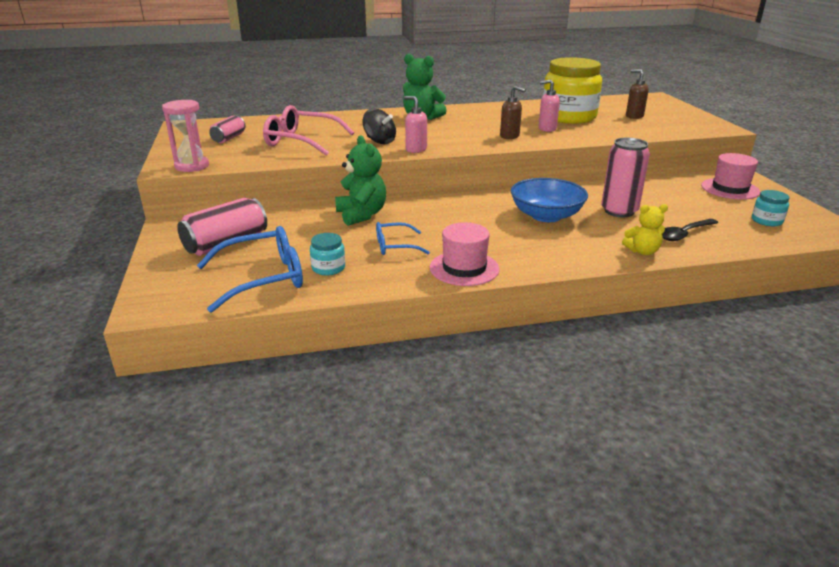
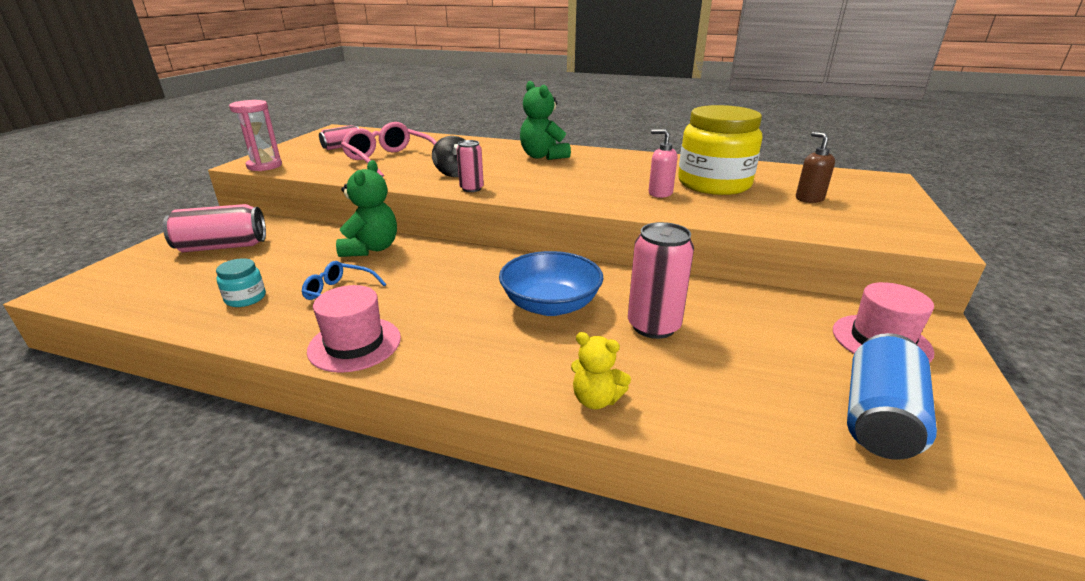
camera: 30 degrees right, 0 degrees up
(263, 278) = (183, 291): blue glasses -> none
(416, 149) = (471, 189): pink soap dispenser -> pink can
(510, 136) = (598, 194): brown soap dispenser -> none
(684, 234) = (699, 393): black spoon -> none
(766, 221) = (879, 418): turquoise jar -> blue can

